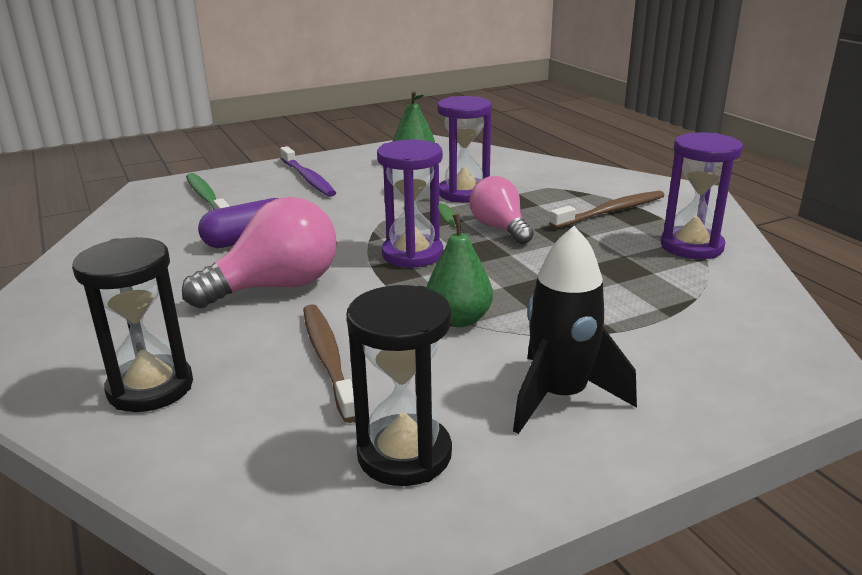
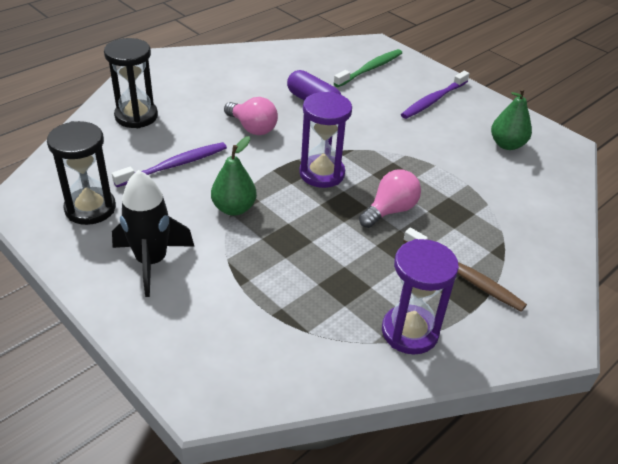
camera: 70 degrees right, 15 degrees up
(276, 287) = (252, 128): pink light bulb -> pink light bulb, size x0.65
(328, 359) = (175, 165): brown toothbrush -> purple toothbrush
(464, 193) = (452, 182): purple hourglass -> none

